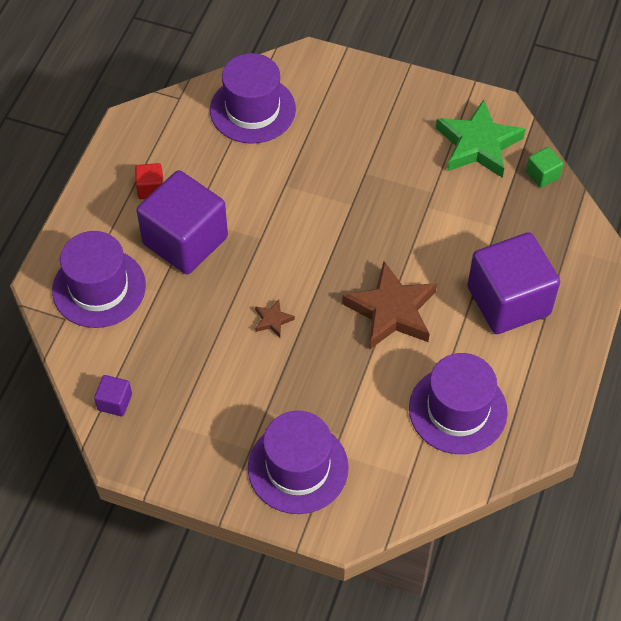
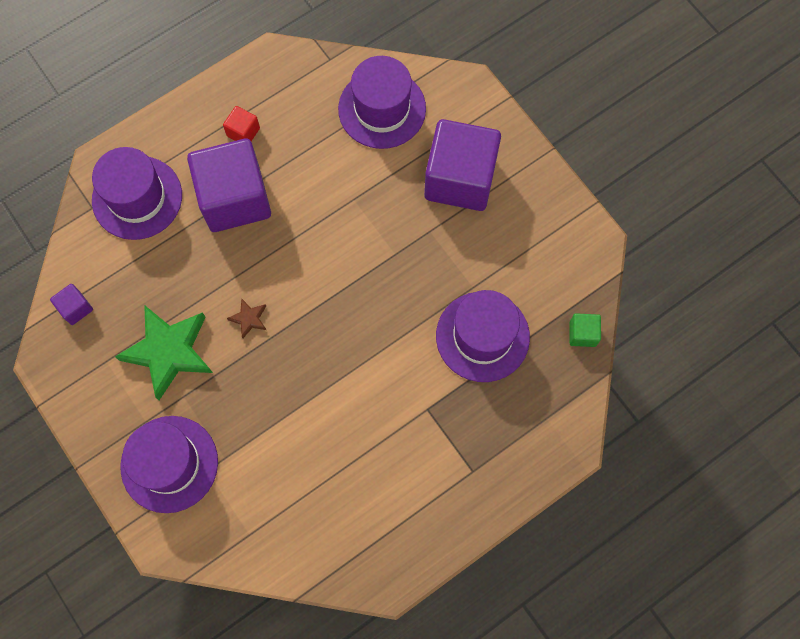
camera: 35 degrees right, 15 degrees up
(391, 311) = (350, 376): brown star -> none
(457, 410) = (333, 503): purple hat -> purple hat (482, 336)
(478, 144) = (549, 267): green star -> green star (169, 352)
(508, 301) = (455, 434): purple cube -> purple cube (460, 179)

